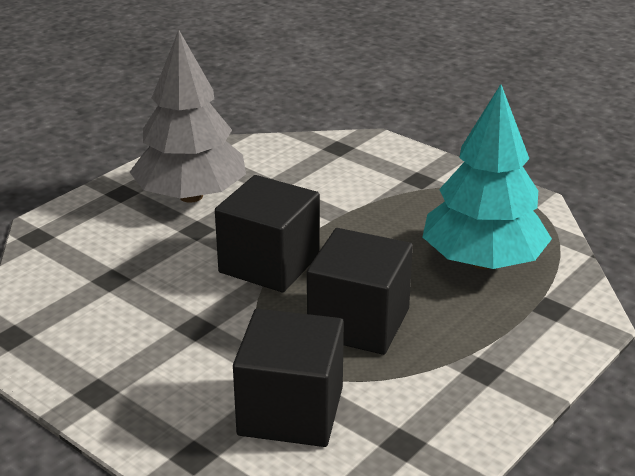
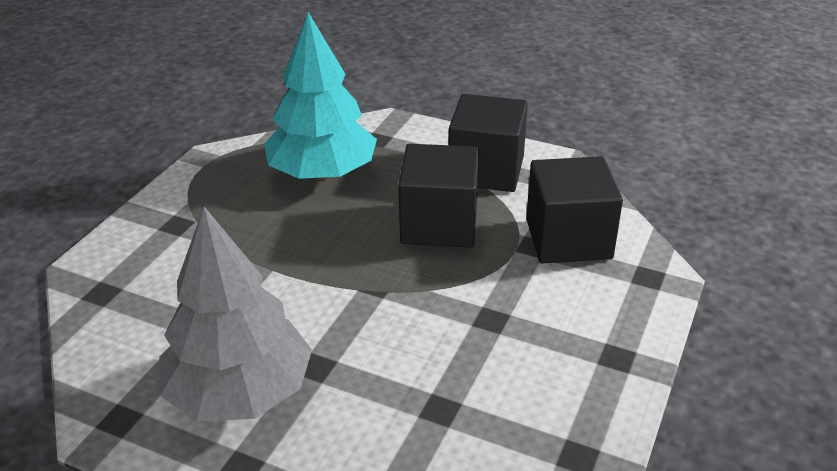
camera: 105 degrees left, 5 degrees up
(269, 264) = (368, 294): black cube -> black cube (486, 170)

